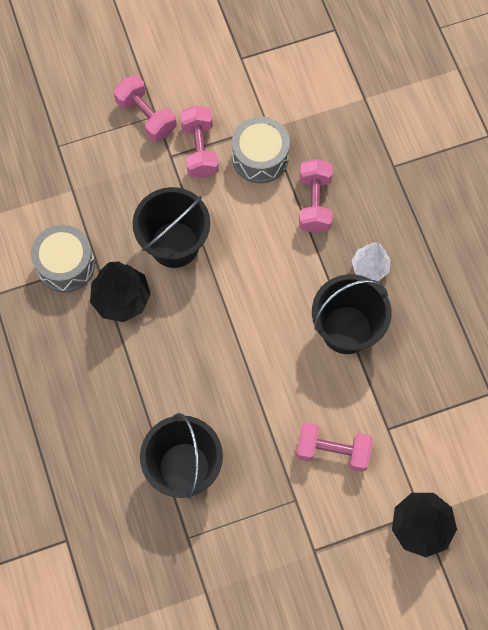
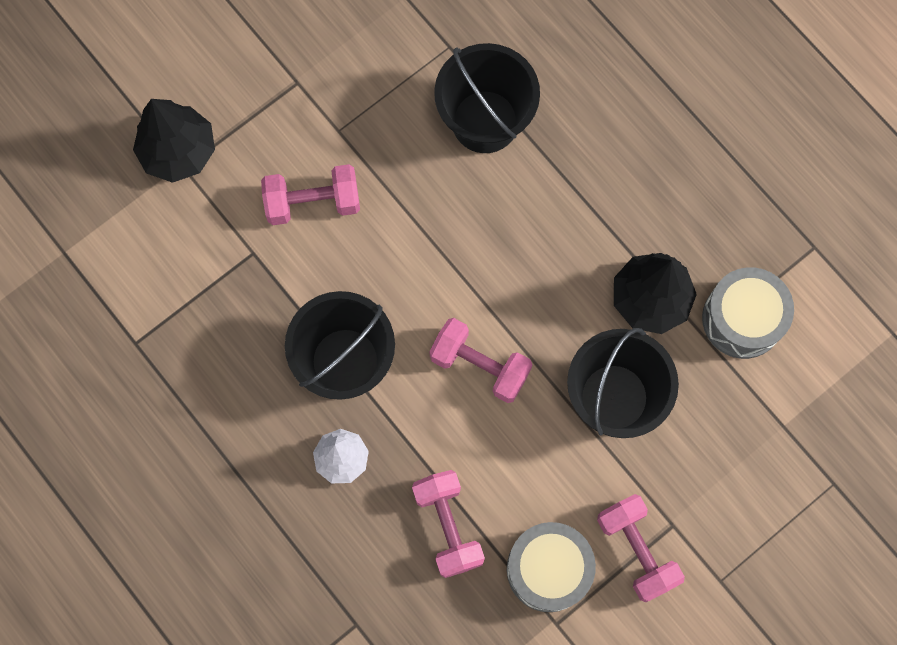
camera: 160 degrees right, 5 degrees up
(146, 116) = (733, 574): pink dumbbell -> pink dumbbell (480, 365)

